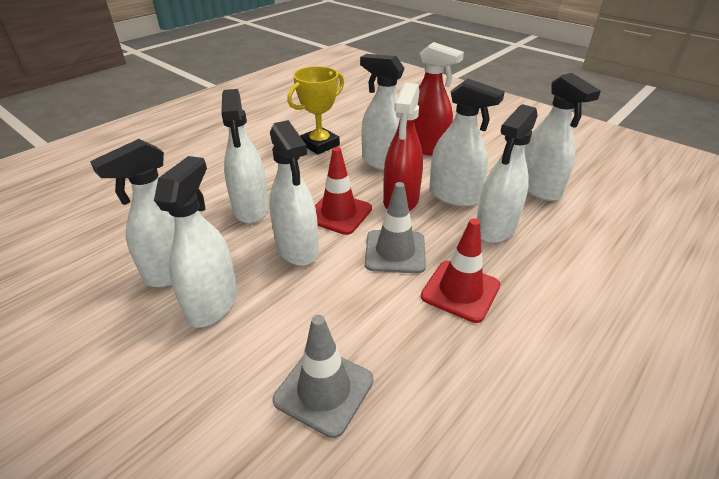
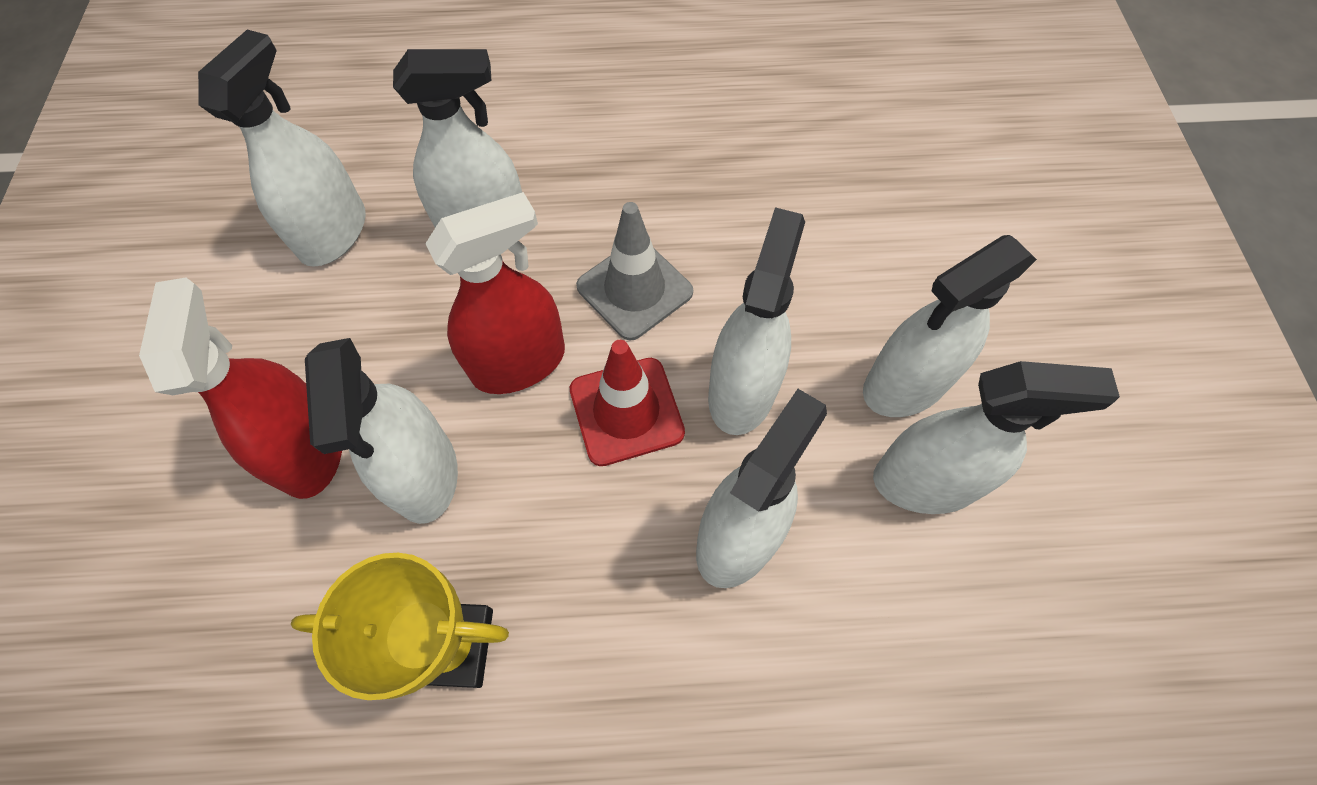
camera: 135 degrees left, 25 degrees up
(324, 390) = (858, 209): grey traffic cone -> none
(453, 196) = (445, 311): white spray bottle -> none
(460, 291) = (633, 195): red traffic cone -> none

